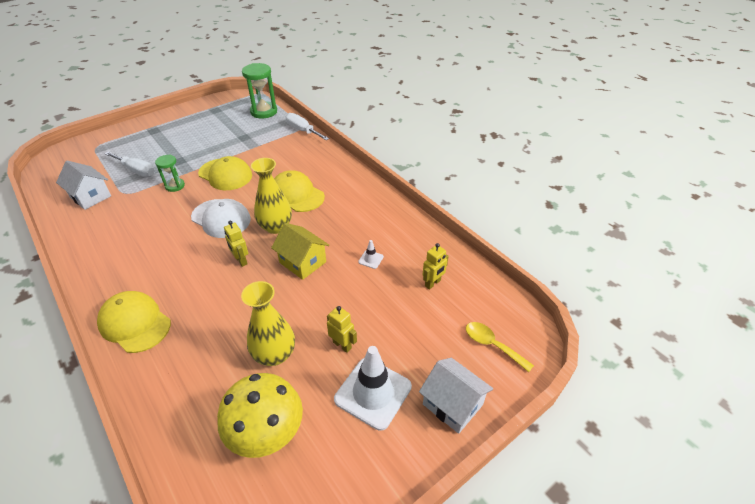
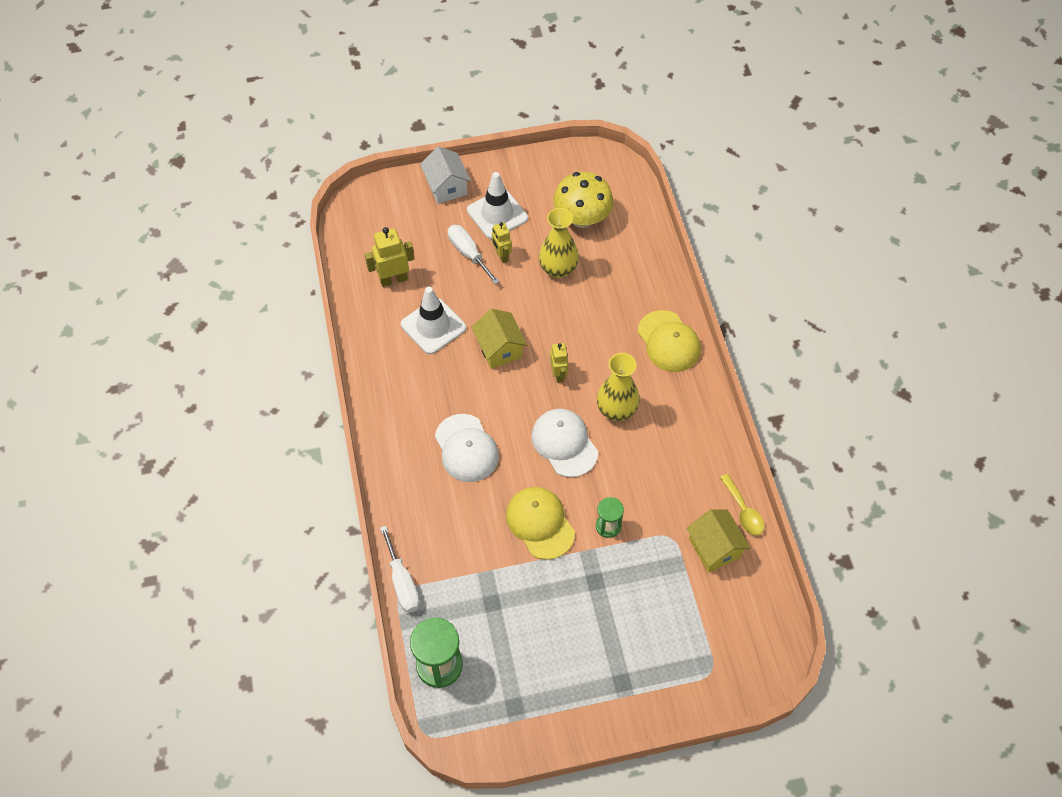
camera: 155 degrees left, 15 degrees up
(90, 196) = (714, 548): white house -> yellow house
(137, 171) = (654, 581): white screwdriver -> white screwdriver (468, 253)
(276, 227) = (509, 406): yellow vase -> yellow vase (616, 410)
(296, 194) = (466, 448): yellow cap -> white cap
(371, 259) = (433, 326): white traffic cone -> white traffic cone, size x2.36
(433, 283) = (393, 279): yellow robot -> yellow robot, size x1.53
(492, 345) = (386, 212): yellow spoon -> yellow spoon (743, 511)

